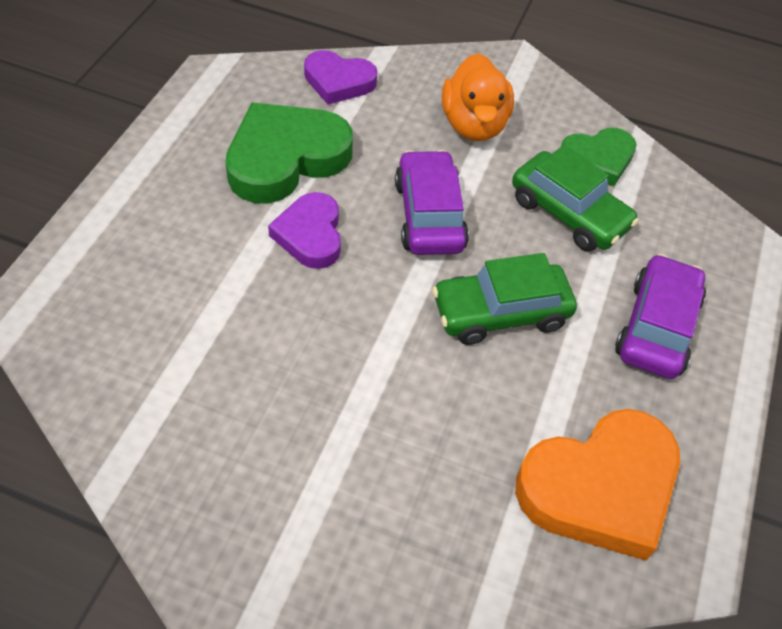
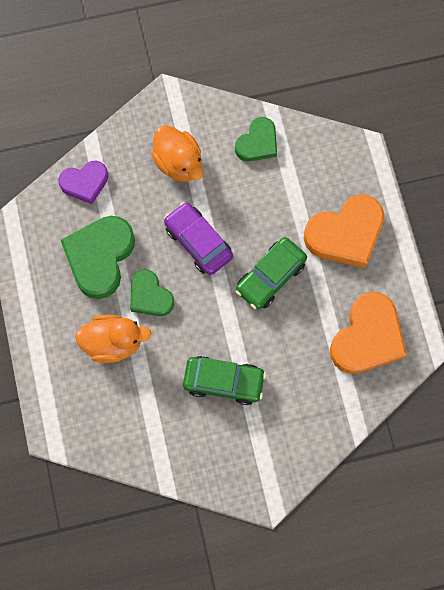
camera: 30 degrees left, 20 degrees up
(211, 256) = (113, 343): none -> orange duck
(310, 235) = (150, 296): purple heart -> green heart
(569, 213) = (265, 191): green car -> green car (224, 382)
(656, 327) = (345, 234): purple car -> orange heart

